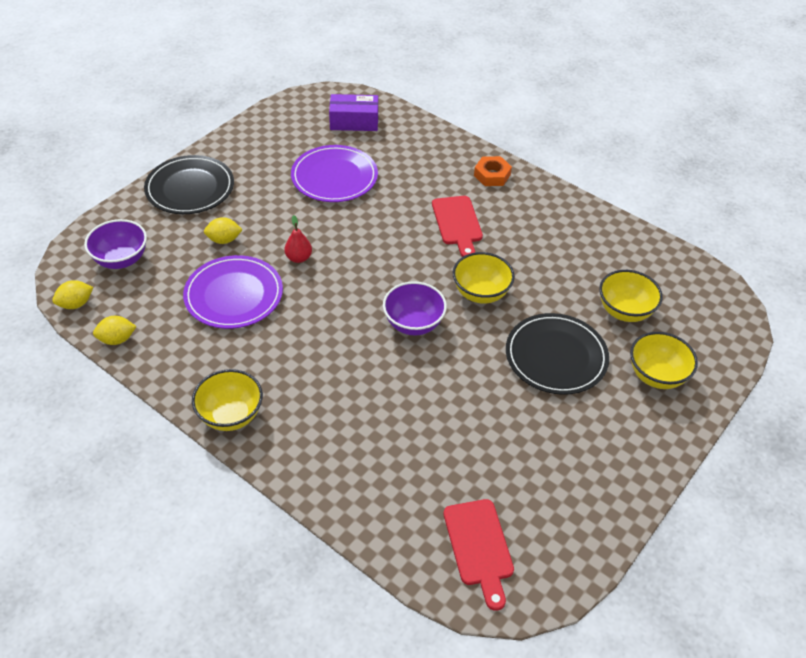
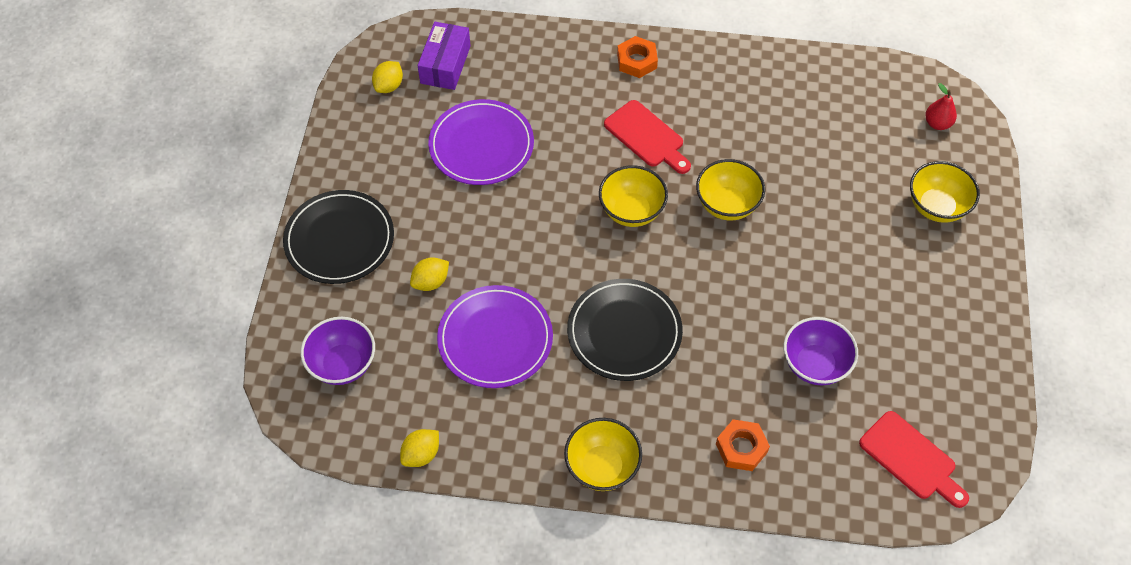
camera: 30 degrees left, 10 degrees up
(76, 304) = (342, 441): yellow lemon -> yellow lemon (389, 86)
(299, 258) = (524, 261): red pear -> red pear (937, 123)
(346, 460) = (741, 448): none -> orange nut
(354, 121) = (445, 64): purple box -> purple box turned 45 degrees counterclockwise
(413, 324) = (691, 273): purple bowl -> purple bowl (815, 364)
(556, 356) = (841, 235): black plate -> black plate (624, 332)
(624, 311) = (865, 153): yellow bowl -> yellow bowl (631, 211)

